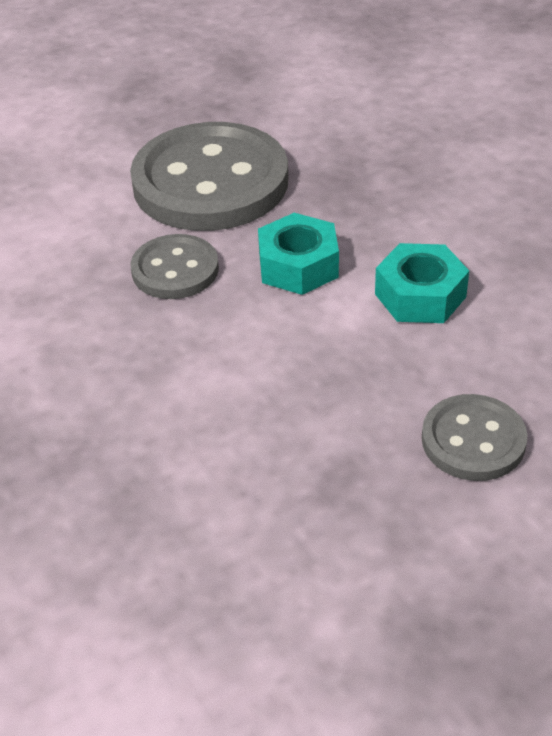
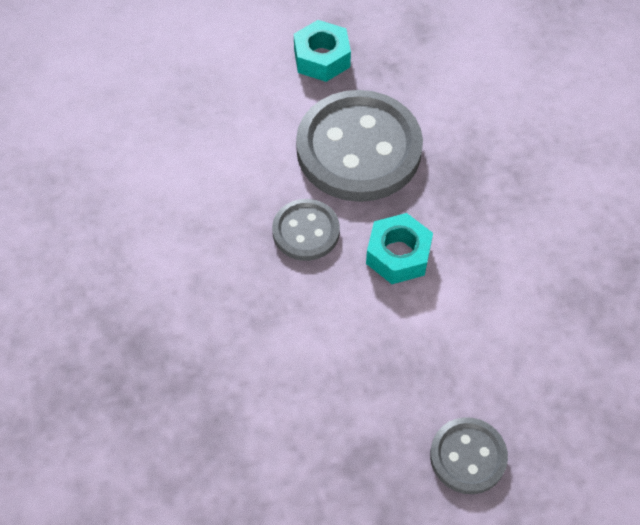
camera: 15 degrees right, 15 degrees up
(420, 295) = (479, 311): turquoise nut -> turquoise nut (322, 58)

